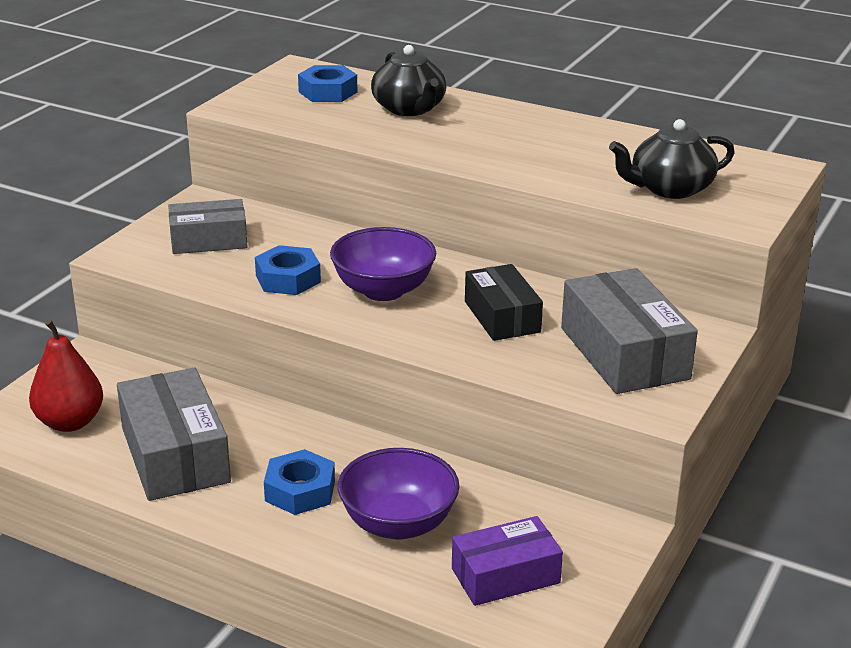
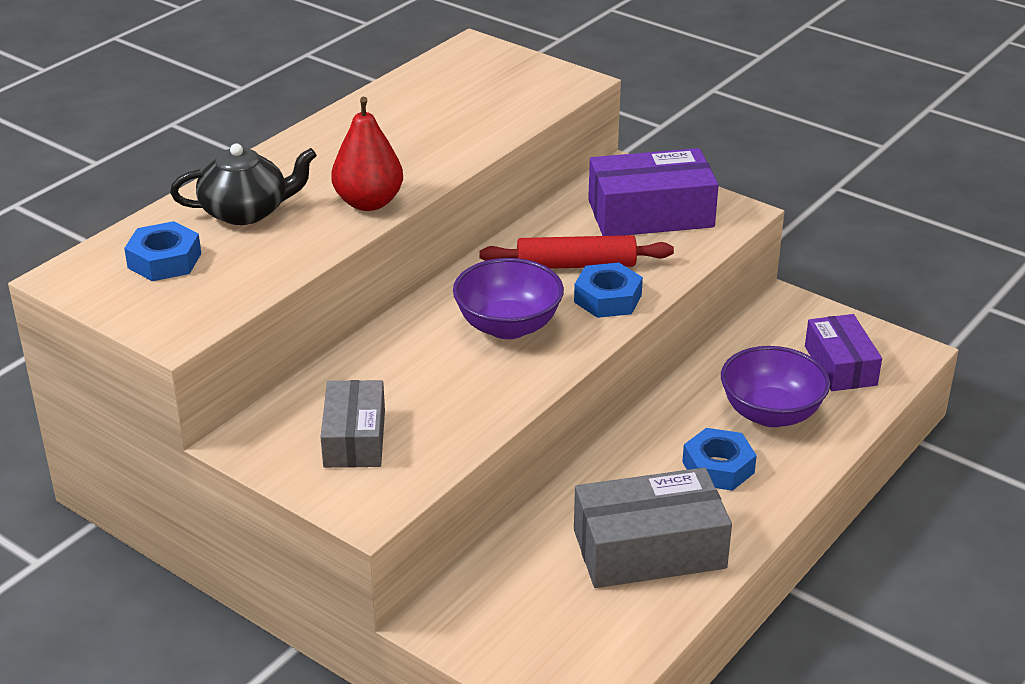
camera: 80 degrees left, 5 degrees up
(70, 422) = (574, 631): red pear -> red pear (368, 202)
(288, 279) = (466, 385): blue nut -> blue nut (607, 299)
(502, 317) = (576, 265): black box -> red rolling pin
(624, 353) = (650, 213): grey box -> purple box
(669, 189) = (501, 101): black teapot -> none

